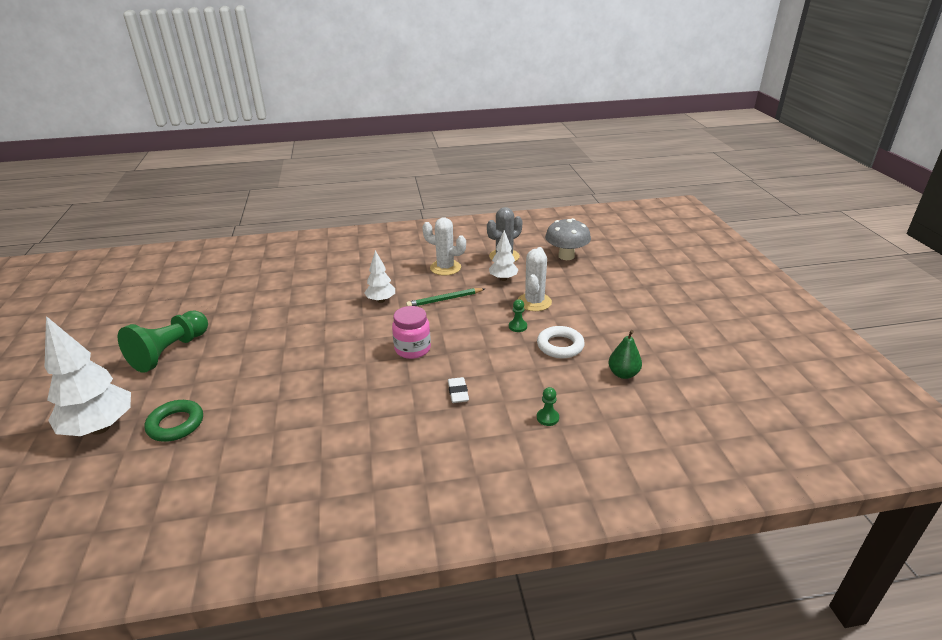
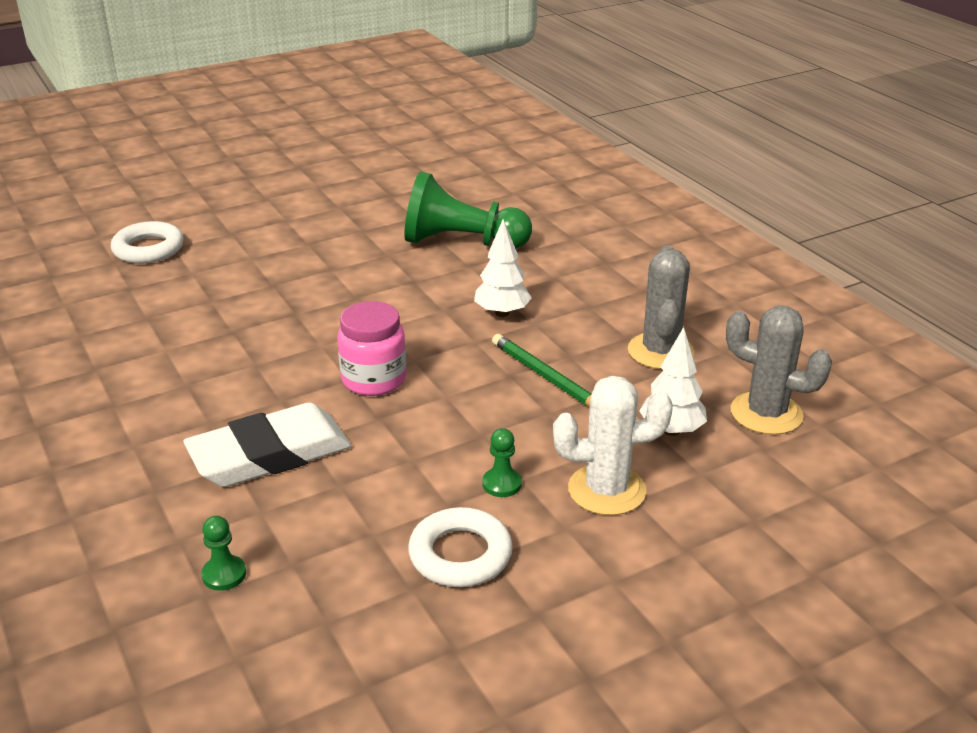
camera: 70 degrees right, 0 degrees up
(100, 428) = (135, 209): white tree -> none
(170, 352) = (290, 197): green pawn -> green pawn (462, 242)
(176, 424) = (148, 249): green ring -> white ring
(445, 268) = (660, 351): white cactus -> grey cactus
(458, 392) = (270, 454): white eraser -> white eraser, size x2.13
(566, 256) = (848, 505): grey mushroom -> none
(623, 374) = (396, 668): green pear -> none

